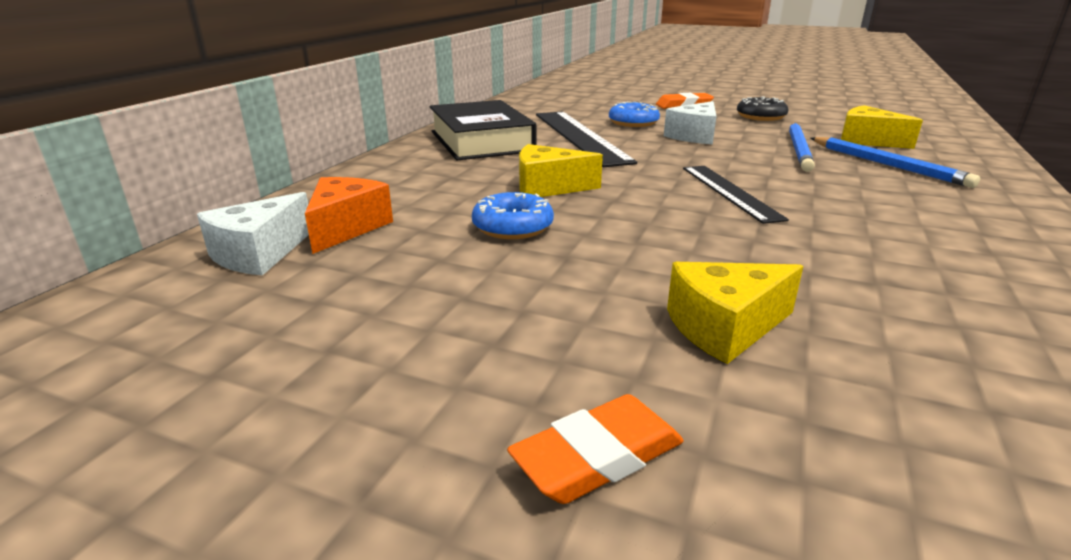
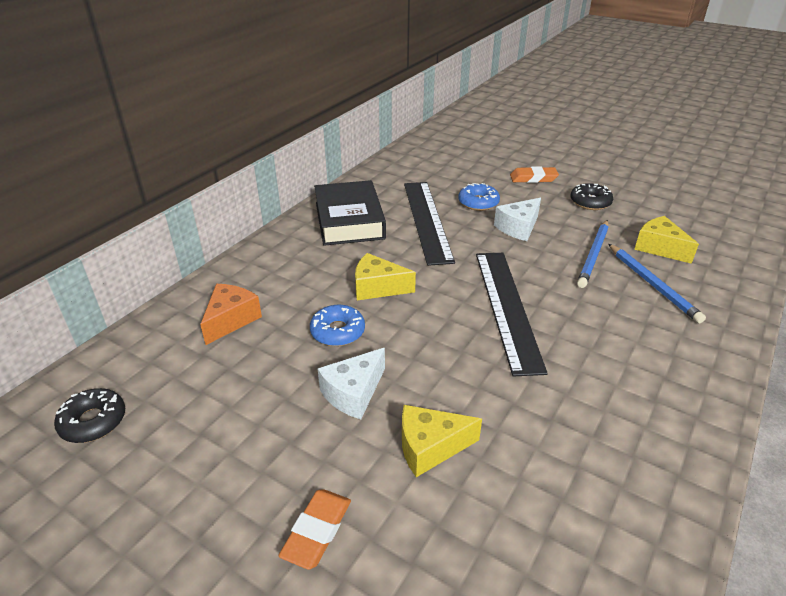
camera: 10 degrees right, 10 degrees up
(120, 354) = (93, 421): none -> black donut
(259, 253) = (174, 341): white cheese -> white cheese (353, 393)
(598, 457) = (317, 531): orange eraser -> orange eraser turned 45 degrees counterclockwise
(729, 192) = (506, 307): black ruler -> black ruler, size x1.61

